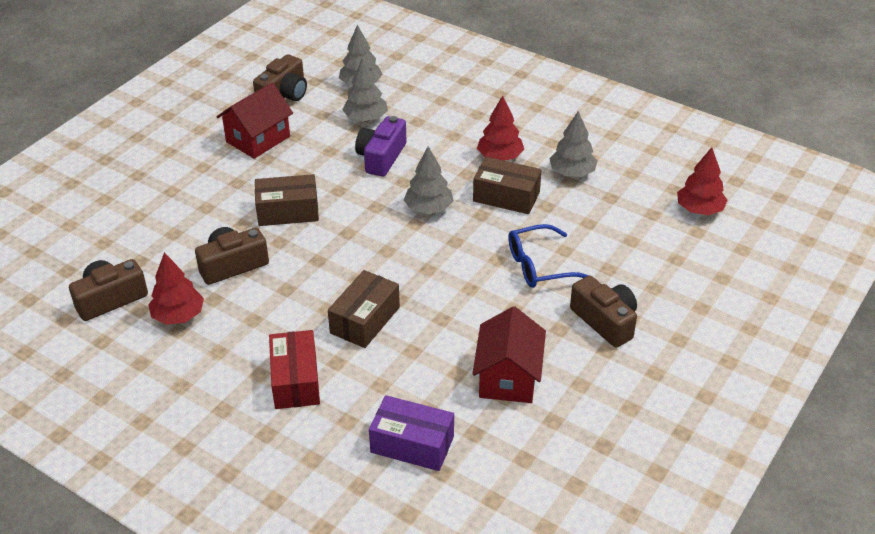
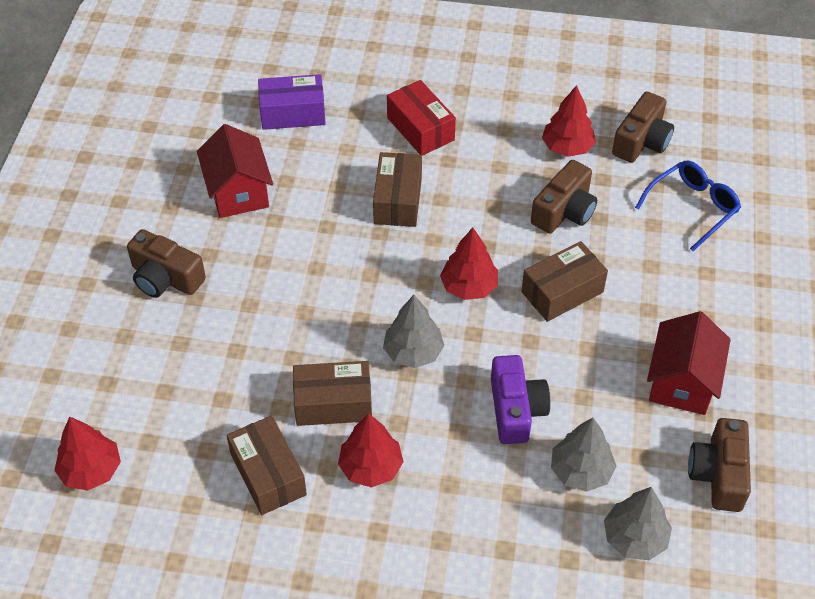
camera: 155 degrees right, 10 degrees up
(355, 236) = (469, 287): none -> red tree
(539, 266) = (256, 320): blue glasses -> blue glasses (692, 208)
(572, 173) = (268, 474): grey tree -> brown box

